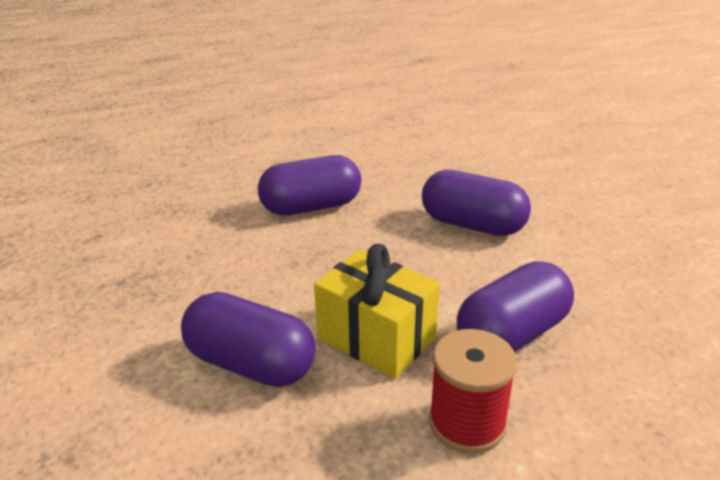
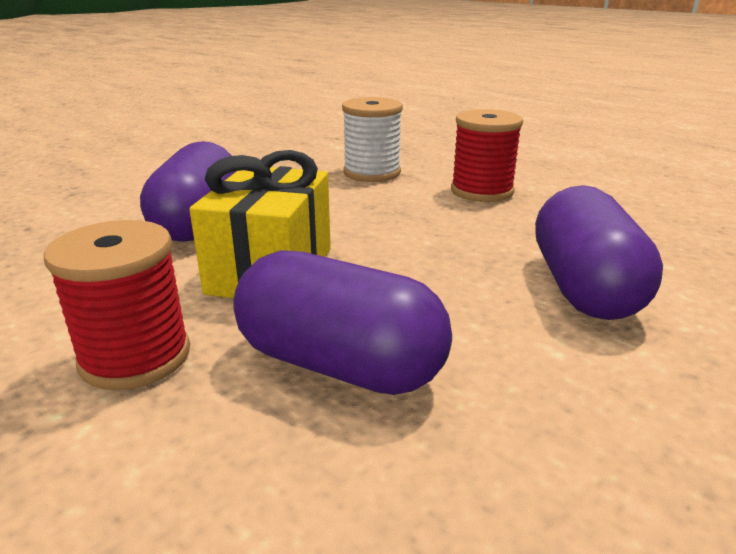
camera: 65 degrees right, 5 degrees down
(222, 242) = (372, 173): none -> white spool
(311, 207) = (482, 191): purple capsule -> red spool

